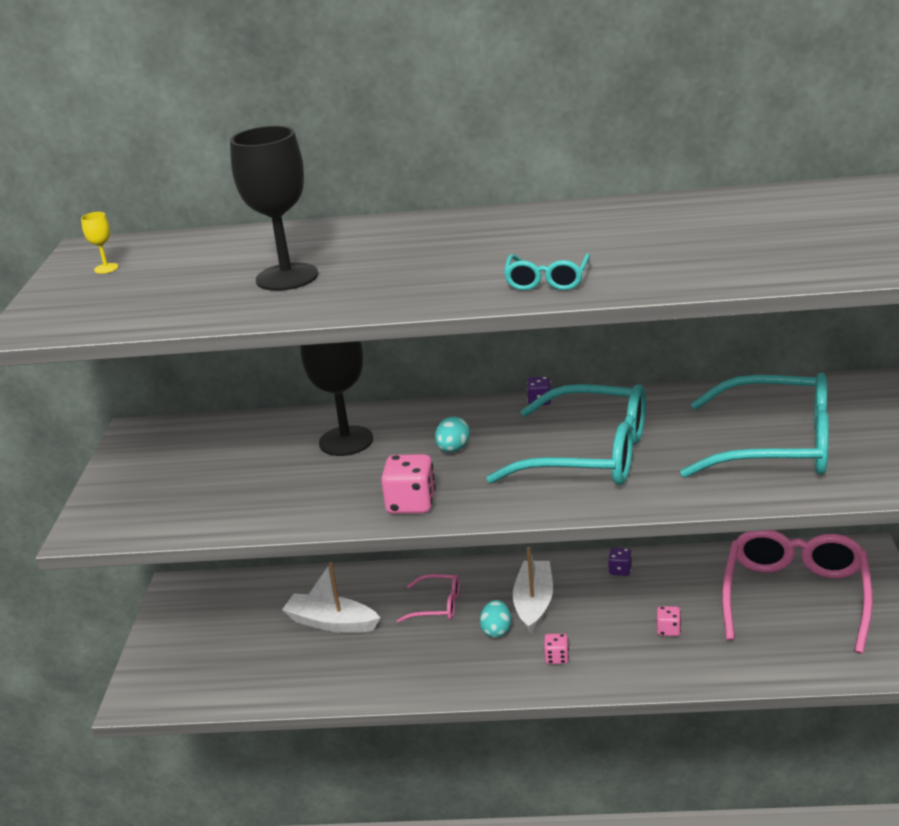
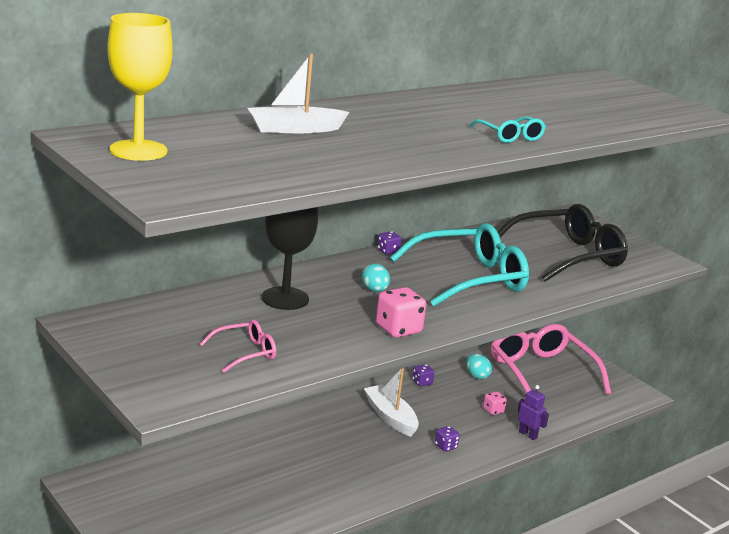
camera: 45 degrees left, 5 degrees down
(106, 268) = (138, 150): yellow goblet -> yellow goblet, size x2.47
(287, 277) = (320, 146): black goblet -> none
(331, 623) = (256, 470): white boat -> white boat (294, 129)
(437, 605) = (324, 436): pink glasses -> pink glasses (244, 353)
(496, 631) = (386, 441): turquoise egg -> turquoise egg (477, 376)
(557, 658) = (445, 446): pink dice -> purple dice
(677, 674) = (528, 435): none -> purple robot
(774, 446) = (567, 256): turquoise glasses -> black glasses

